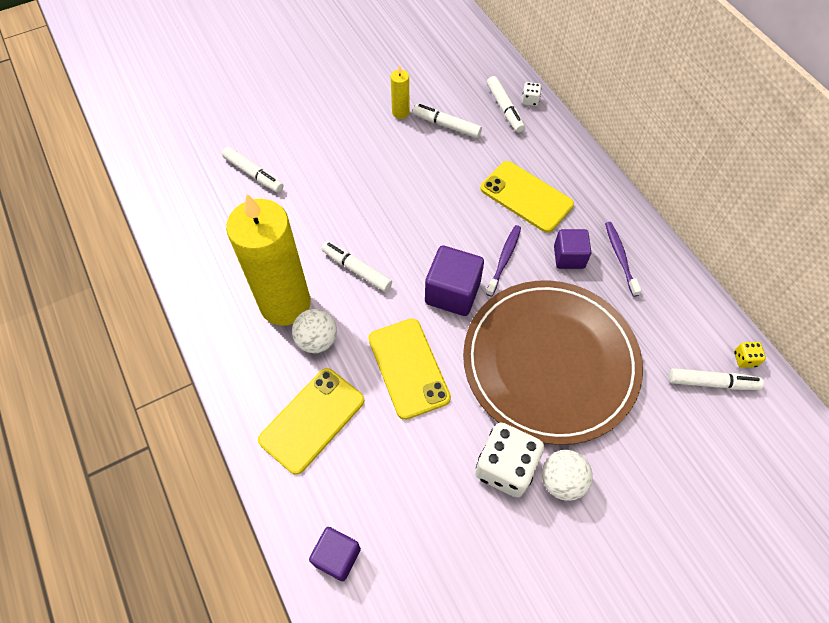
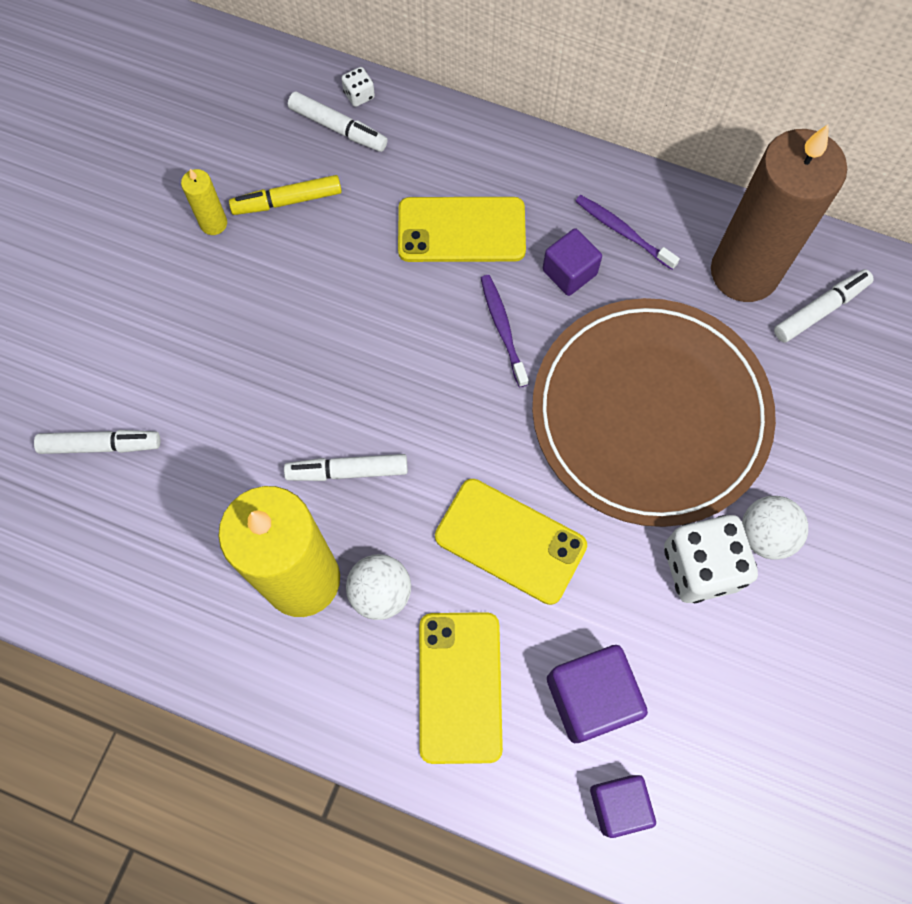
camera: 40 degrees left, 10 degrees up
(446, 125) = (287, 201): white marker -> yellow marker
(452, 292) = (481, 414): purple cube -> purple cube (590, 697)
(679, 328) = (744, 272): none -> brown candle
(744, 359) = (830, 258): yellow dice -> none

